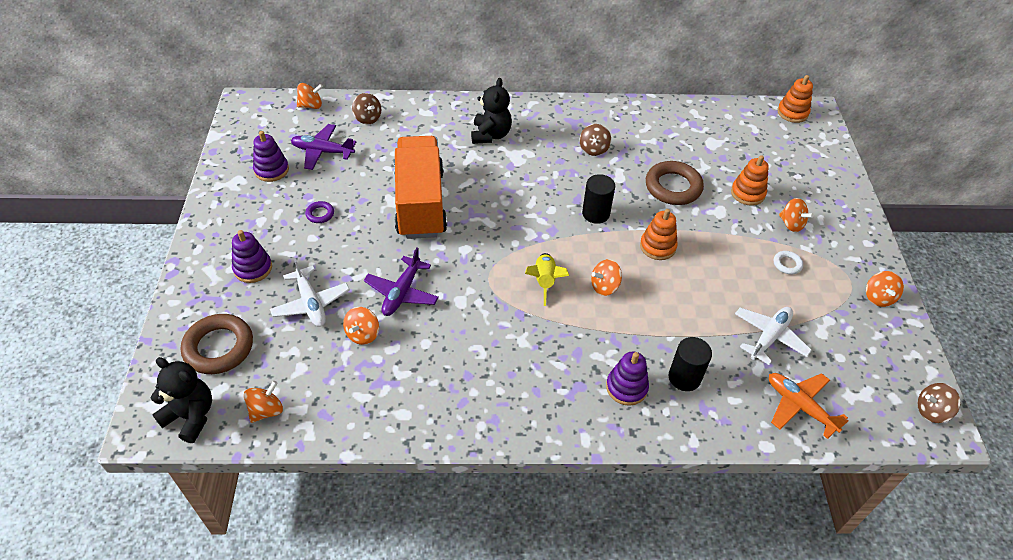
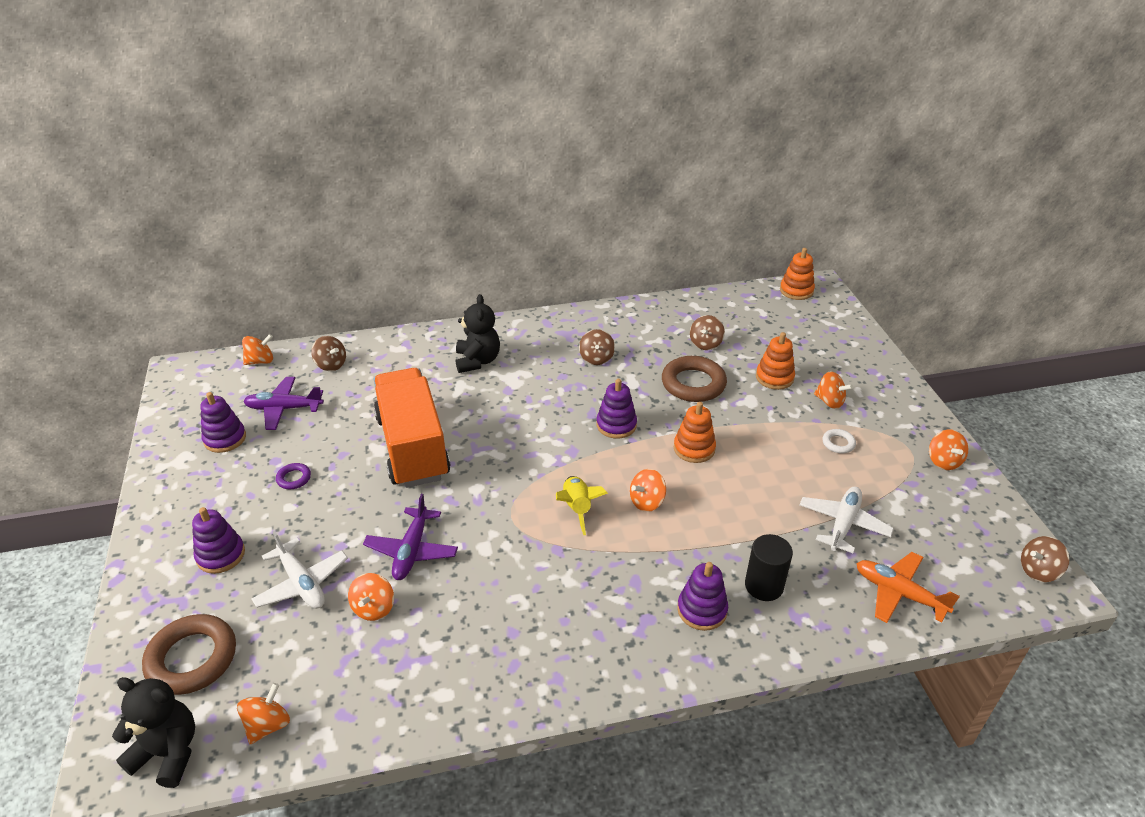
camera: 10 degrees left, 10 degrees down
(595, 213) = (616, 425): black cylinder -> purple stacking toy
(694, 151) = (705, 344): none -> brown spinning top

